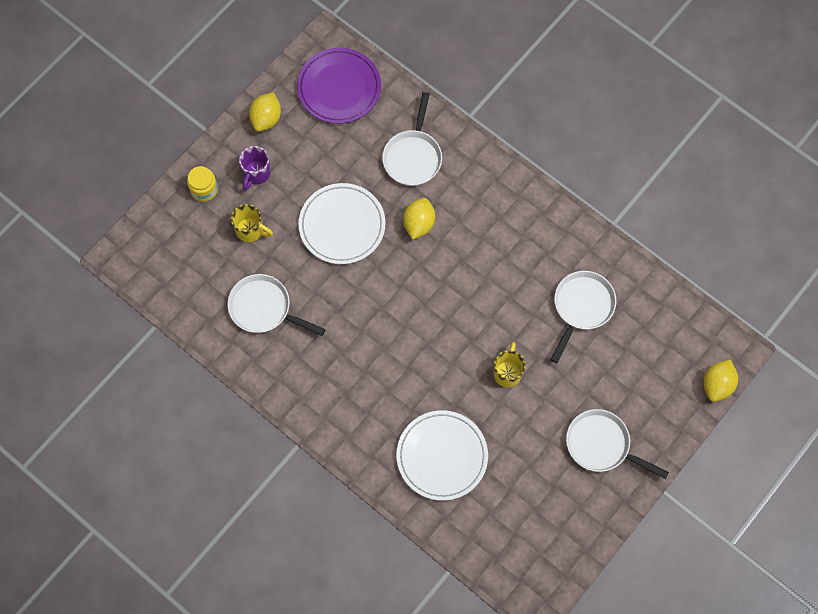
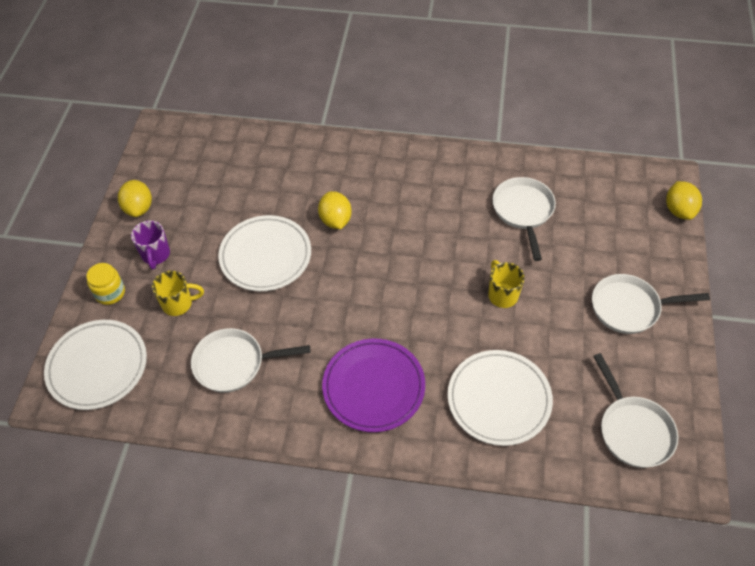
camera: 30 degrees left, 15 degrees down
(163, 251) = (97, 366): none -> white plate
(339, 88) = (193, 155): purple plate -> purple plate (373, 387)
(413, 157) = (294, 174): white pan -> white pan (633, 430)

